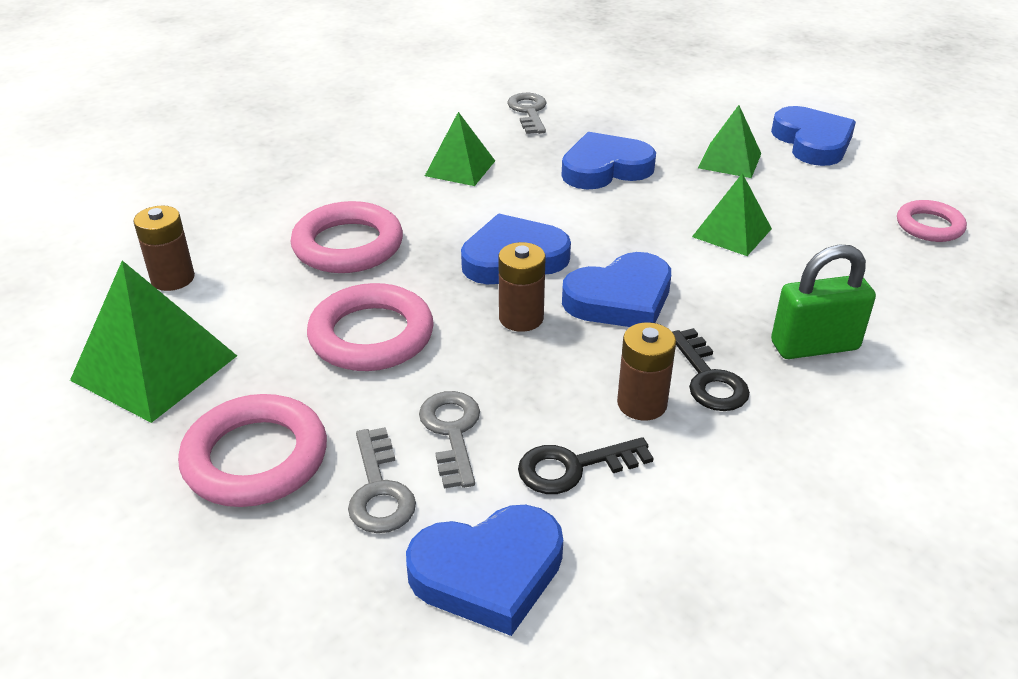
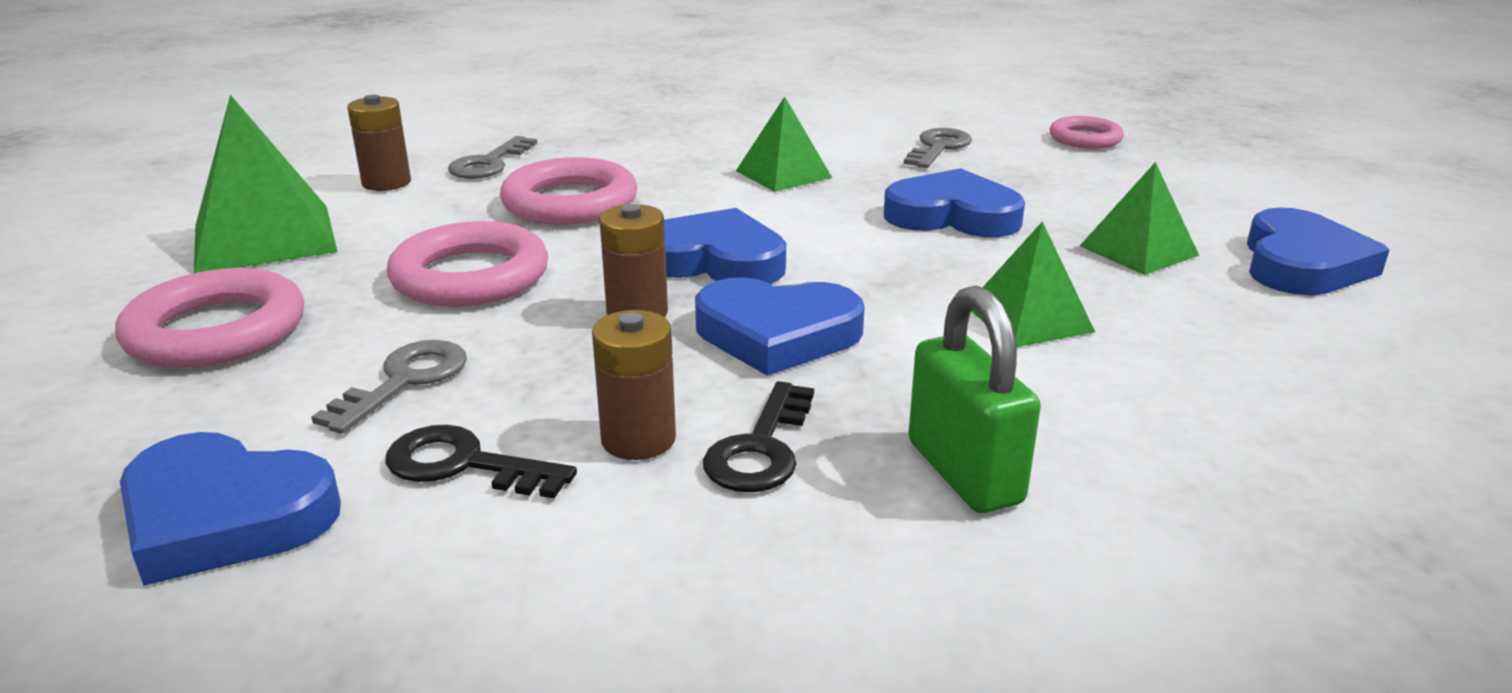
camera: 35 degrees right, 10 degrees down
(379, 489) = (262, 399): grey key -> grey key (490, 163)
(814, 346) = (964, 472): green padlock -> green padlock turned 45 degrees clockwise
(929, 226) = (1376, 407): pink ring -> pink ring (1085, 139)

